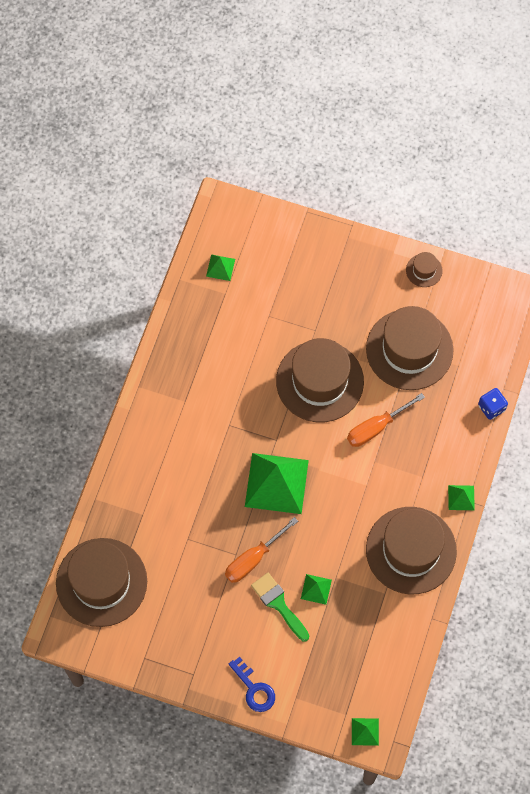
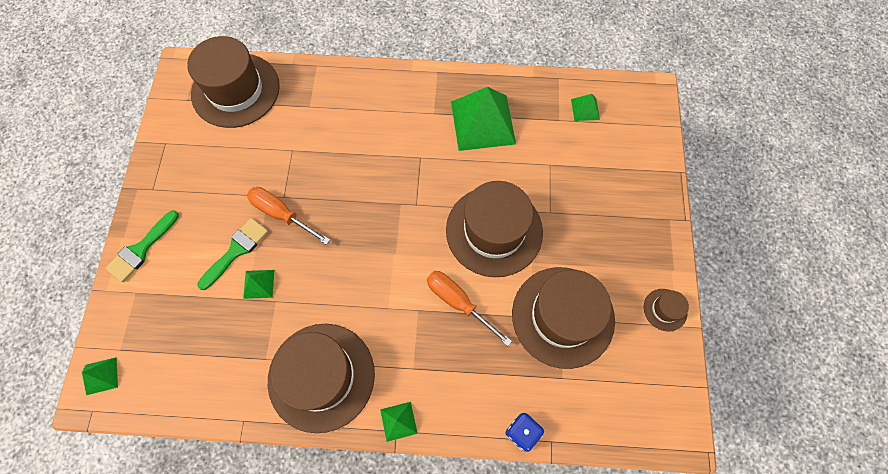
camera: 75 degrees right, 0 degrees up
(254, 689) = (141, 249): blue key -> green brush
(276, 483) = (368, 216): green pyramid -> green pyramid (483, 122)

